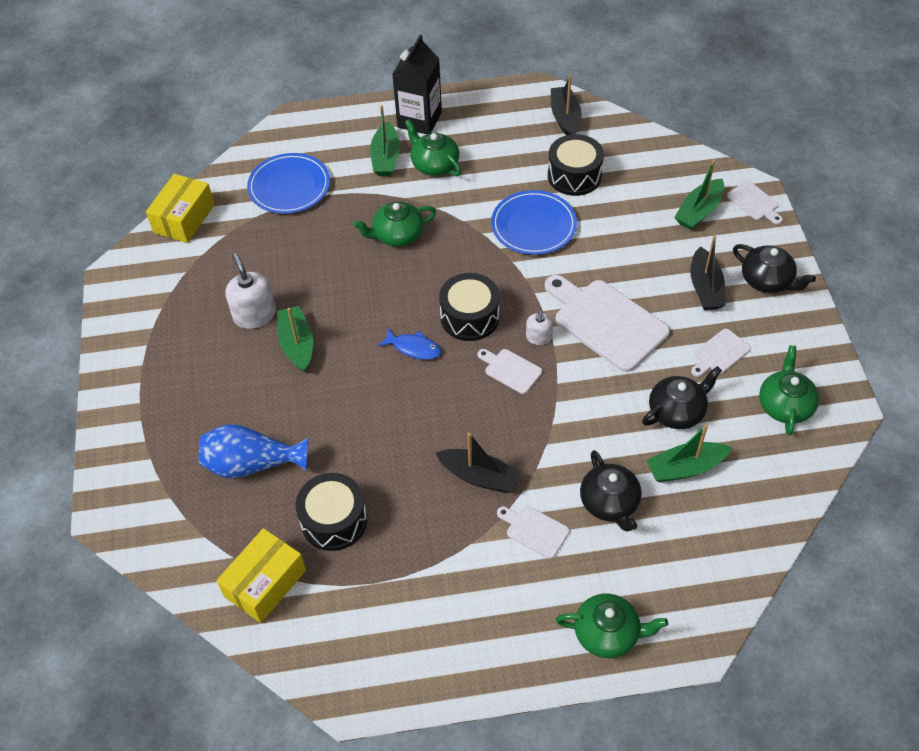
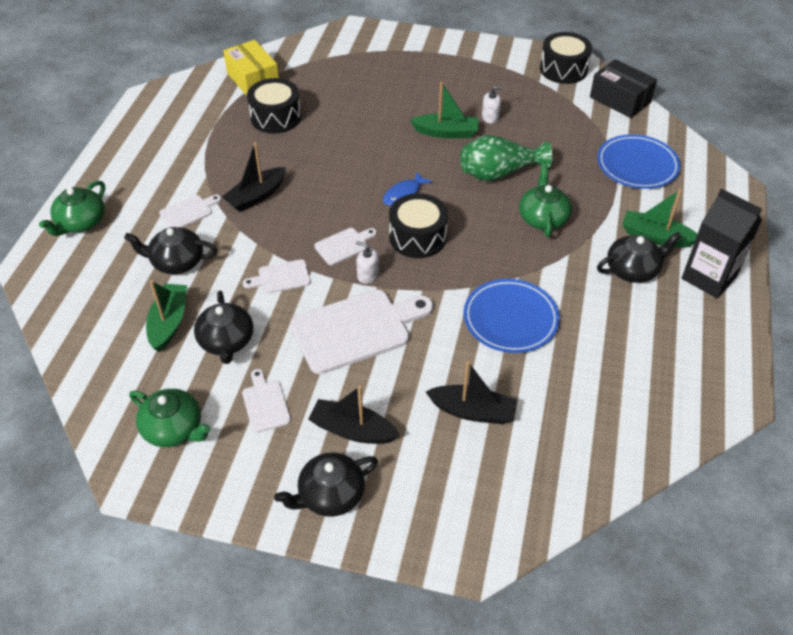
camera: 110 degrees right, 5 degrees down
(184, 218) = (620, 100): yellow box -> black box
(252, 464) = (349, 91): blue vase -> none
(255, 315) = (490, 117): white soap dispenser -> white soap dispenser, size x0.58
(346, 283) = (499, 173): none -> green vase
(434, 164) = (633, 270): green teapot -> black teapot
(565, 118) = (675, 407): black boat -> black boat (472, 411)
(574, 176) = (571, 379): black drum -> black drum (563, 69)
(699, 211) = (465, 476): green boat -> none
(754, 202) = (453, 544): white cutting board -> white cutting board (281, 277)

